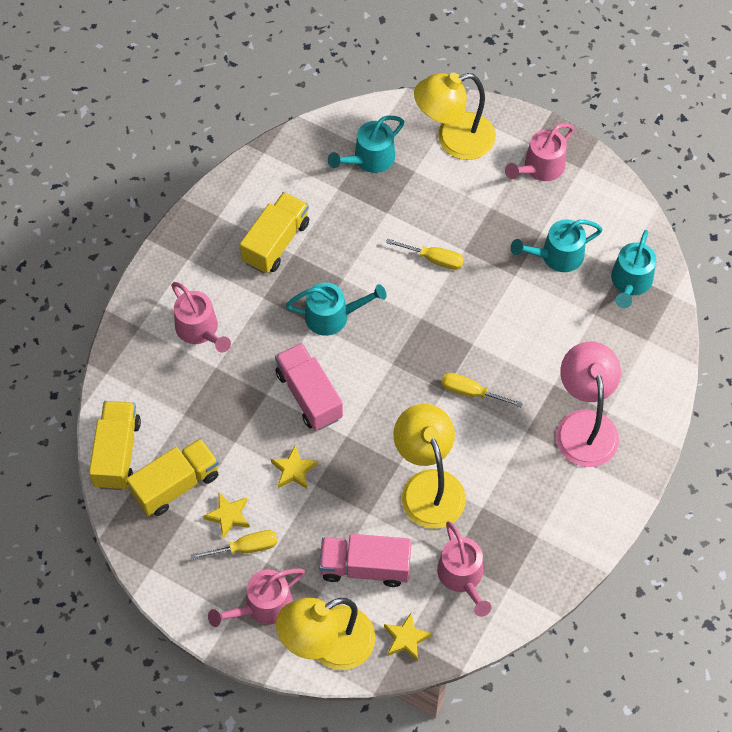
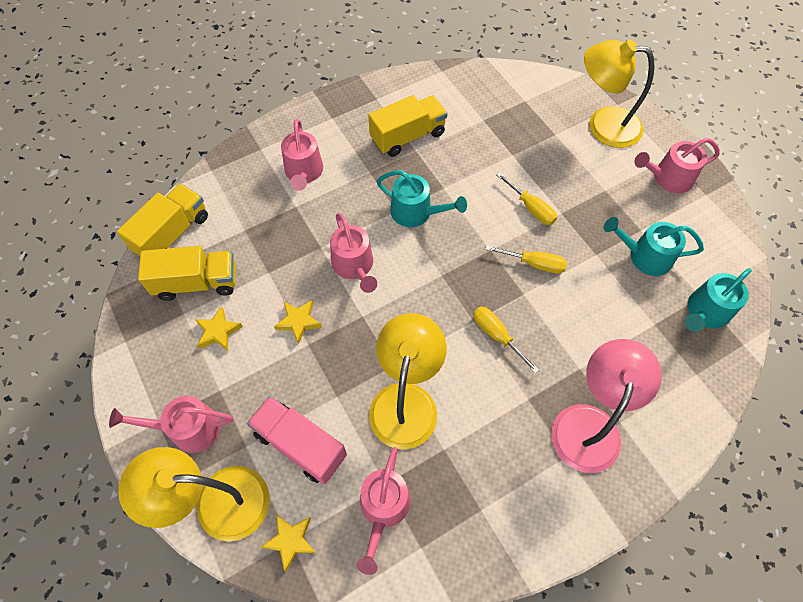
camera: 30 degrees right, 0 degrees up
(245, 548) = (211, 367): yellow screwdriver -> yellow screwdriver (533, 264)
(309, 395) = (354, 266): pink truck -> pink watering can
(370, 159) = (523, 110): turquoise watering can -> none

